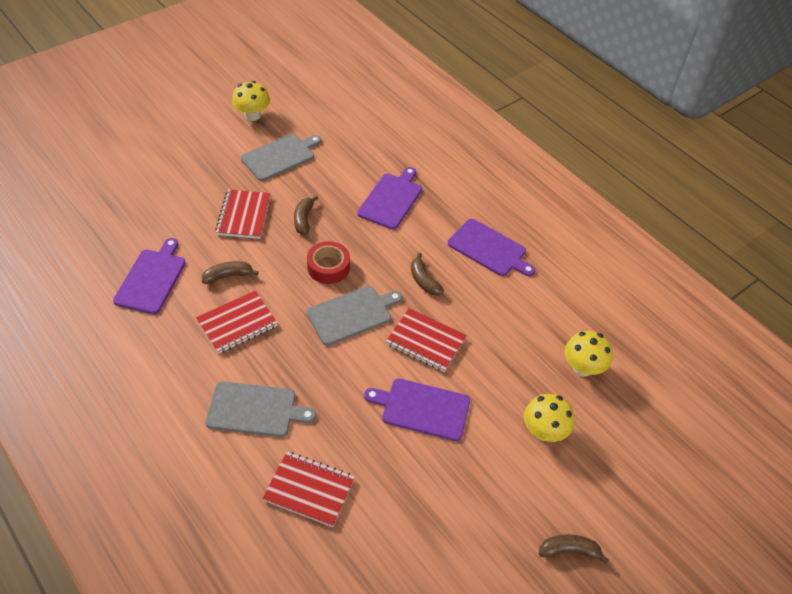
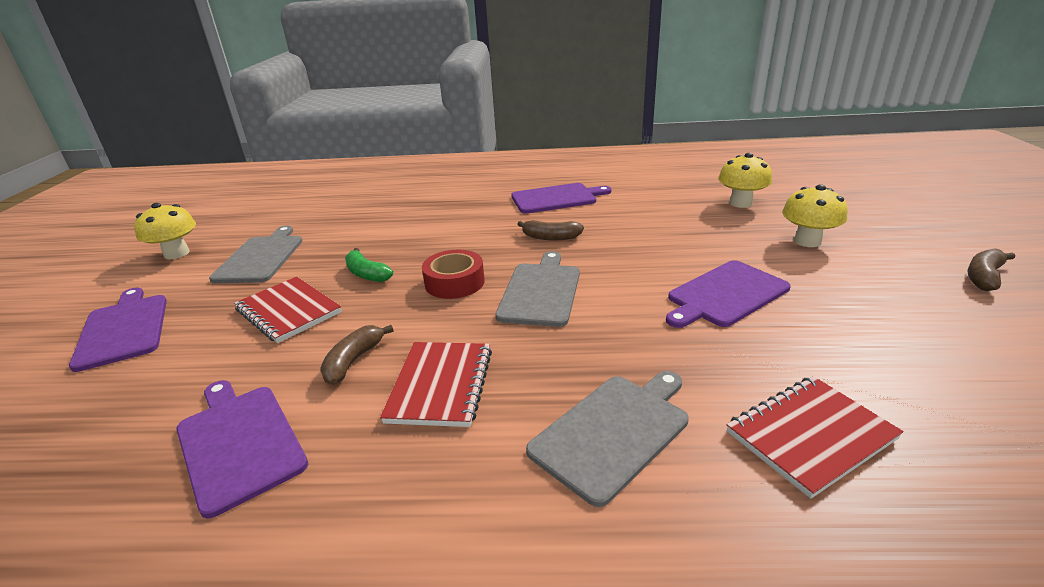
camera: 45 degrees left, 20 degrees down
(304, 219) = (366, 274): brown banana -> green banana
(391, 199) = (427, 220): purple cutting board -> purple cutting board (123, 329)
(425, 341) = (631, 262): red notebook -> none

